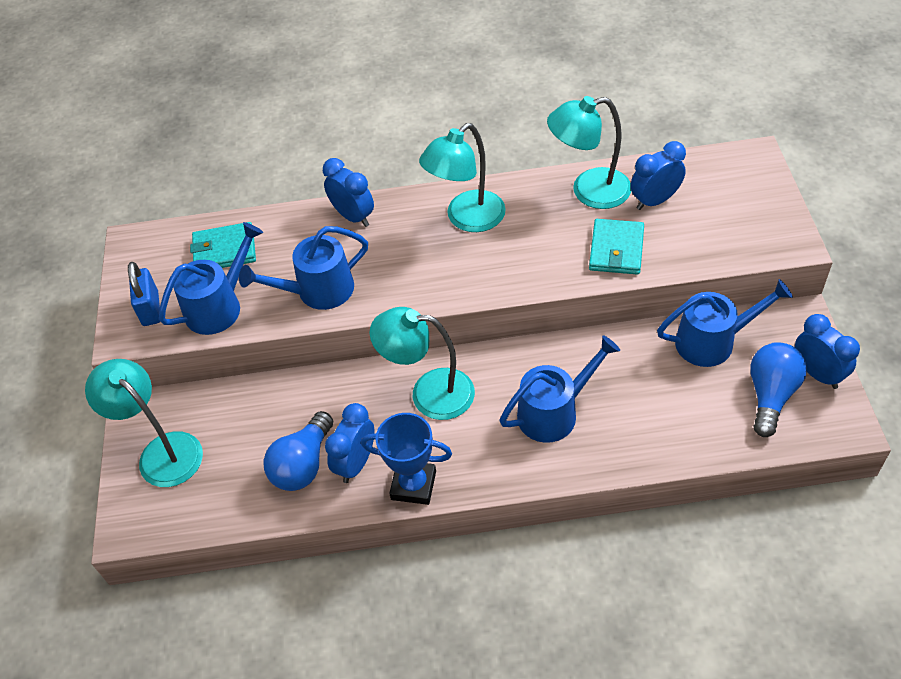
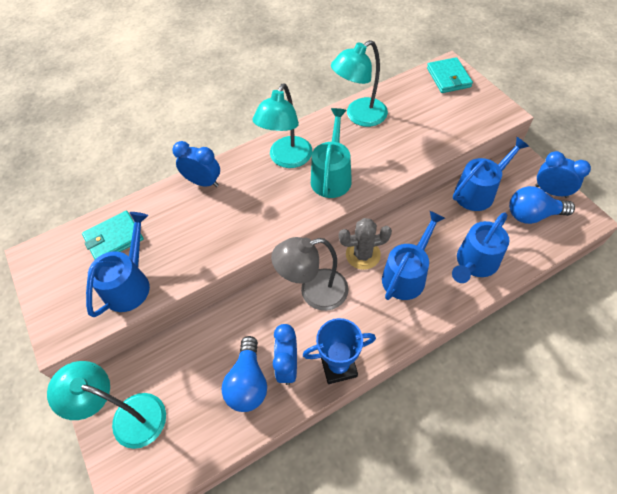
camera: 25 degrees left, 5 degrees up
(150, 309) = (72, 305): blue padlock -> none
(317, 291) = (204, 246): blue watering can -> blue watering can (474, 263)
(429, 393) = (314, 292): turquoise lamp -> grey lamp
(511, 256) = (331, 176): none -> turquoise watering can
(513, 369) = (363, 255): none -> grey cactus
(616, 249) = (399, 149): turquoise wallet -> turquoise wallet (448, 77)
(655, 201) = (405, 110): blue clock -> none
(770, 395) = (532, 215): blue light bulb -> blue light bulb turned 90 degrees counterclockwise

